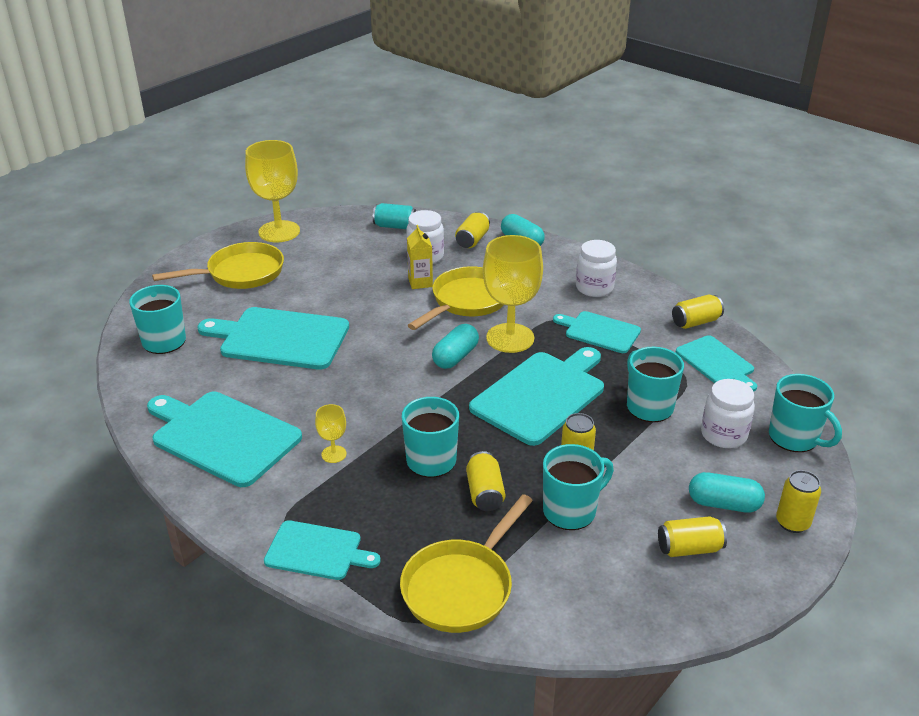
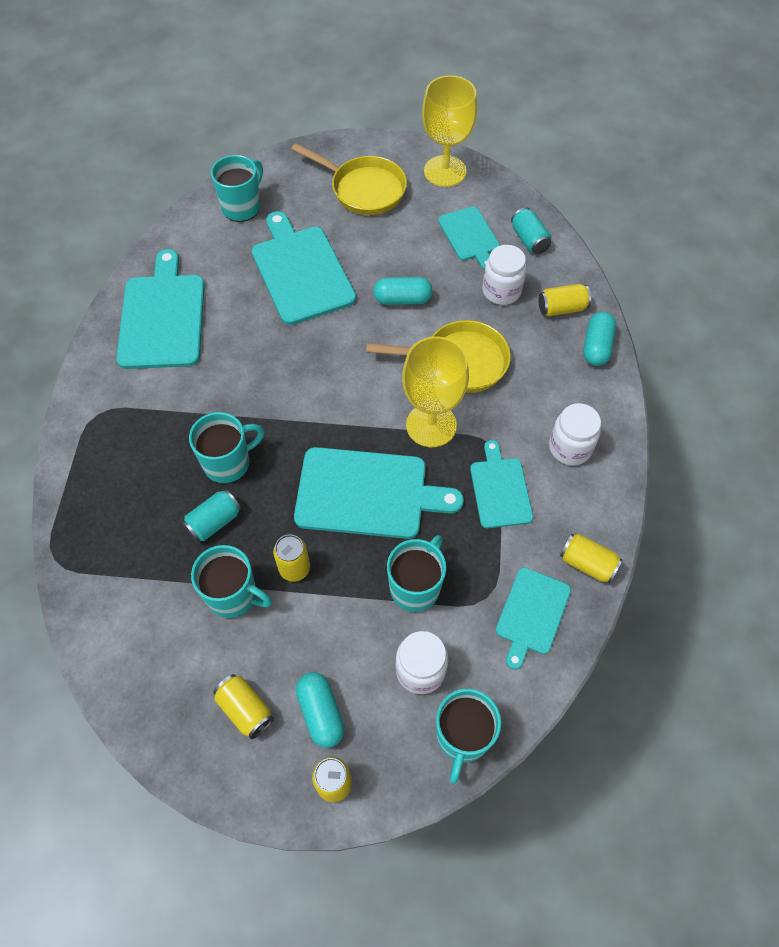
camera: 55 degrees right, 25 degrees up
(317, 551) = (84, 452): turquoise cutting board -> turquoise cutting board (469, 236)
(334, 454) = (190, 396): yellow goblet -> none
(420, 282) = (458, 312): yellow carton -> none
(455, 357) = (371, 401): turquoise capsule -> turquoise capsule (402, 299)
(461, 587) = (103, 565): yellow pan -> none
(485, 493) = (214, 522): yellow can -> turquoise can

